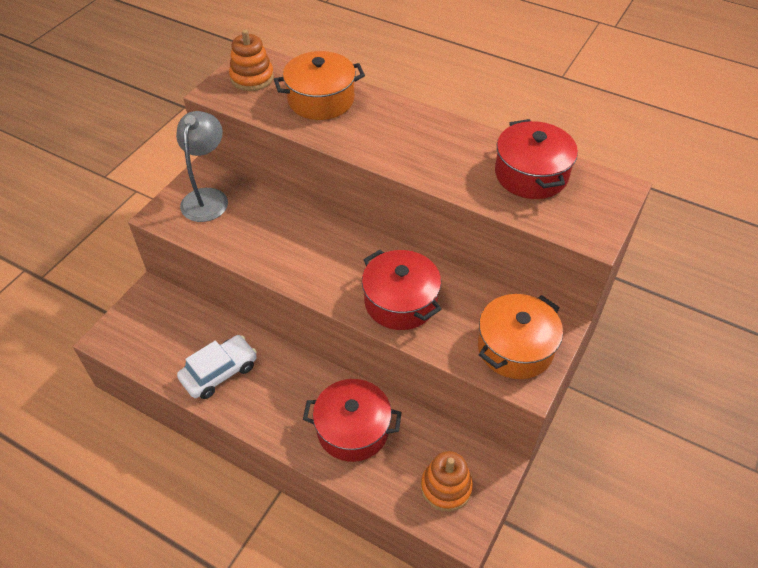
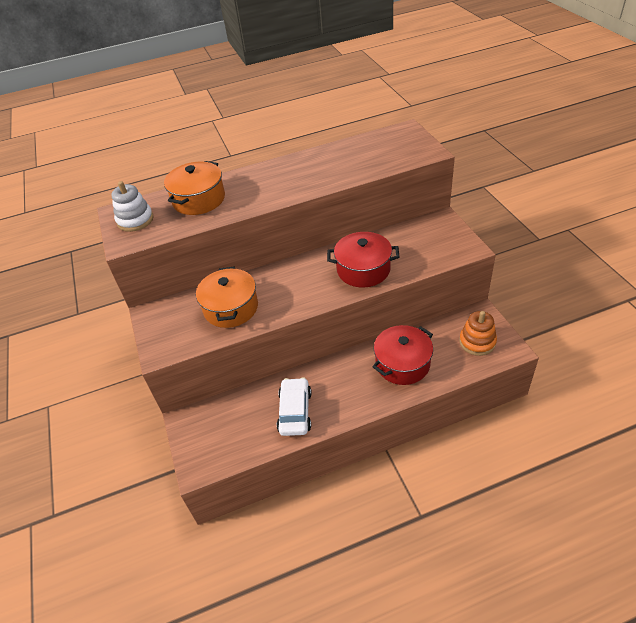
camera: 45 degrees left, 5 degrees down
(207, 197) = (174, 319): grey lamp -> none
(252, 78) = (135, 220): orange stacking toy -> white stacking toy
(515, 348) = (441, 241): orange pot -> orange pot (231, 308)
(531, 174) = (362, 151): red pot -> none

